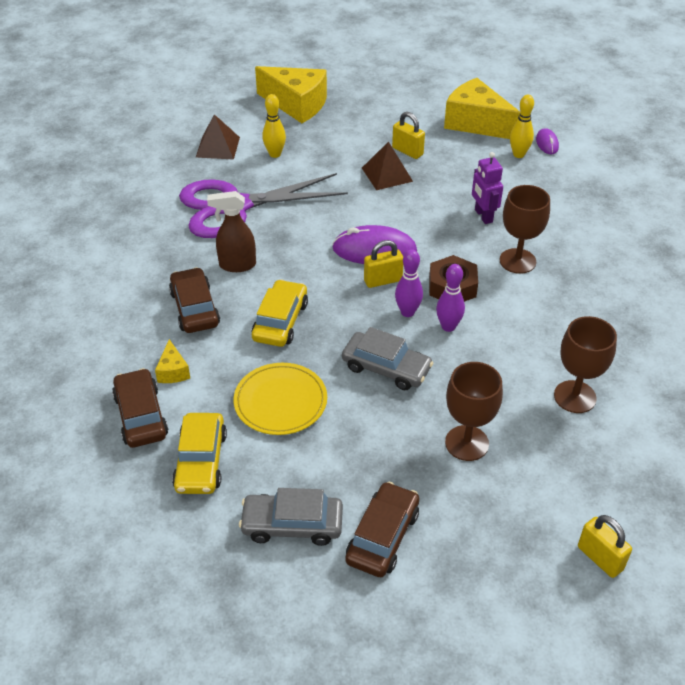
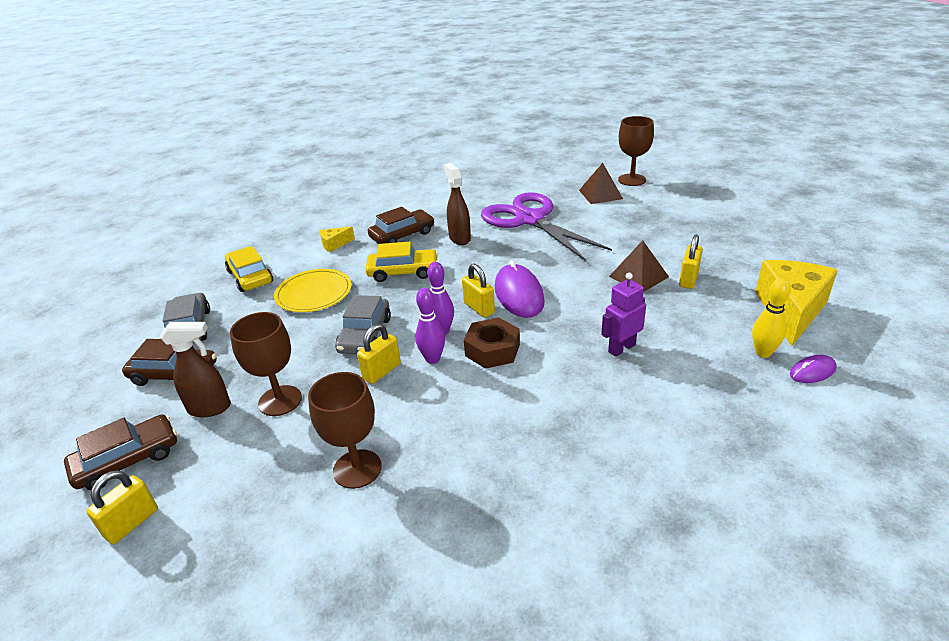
camera: 75 degrees right, 10 degrees down
(141, 416) = (290, 245): brown car -> brown car (127, 460)
(200, 461) = (250, 277): yellow car -> yellow car turned 75 degrees clockwise
(275, 154) = (615, 218): yellow bowling pin -> none
(297, 104) = (698, 209): yellow cheese -> none
(452, 364) = (382, 371): none -> yellow padlock
(457, 501) = (210, 408): none -> brown spray bottle
(517, 261) = (561, 387): brown goblet -> brown goblet (632, 180)

